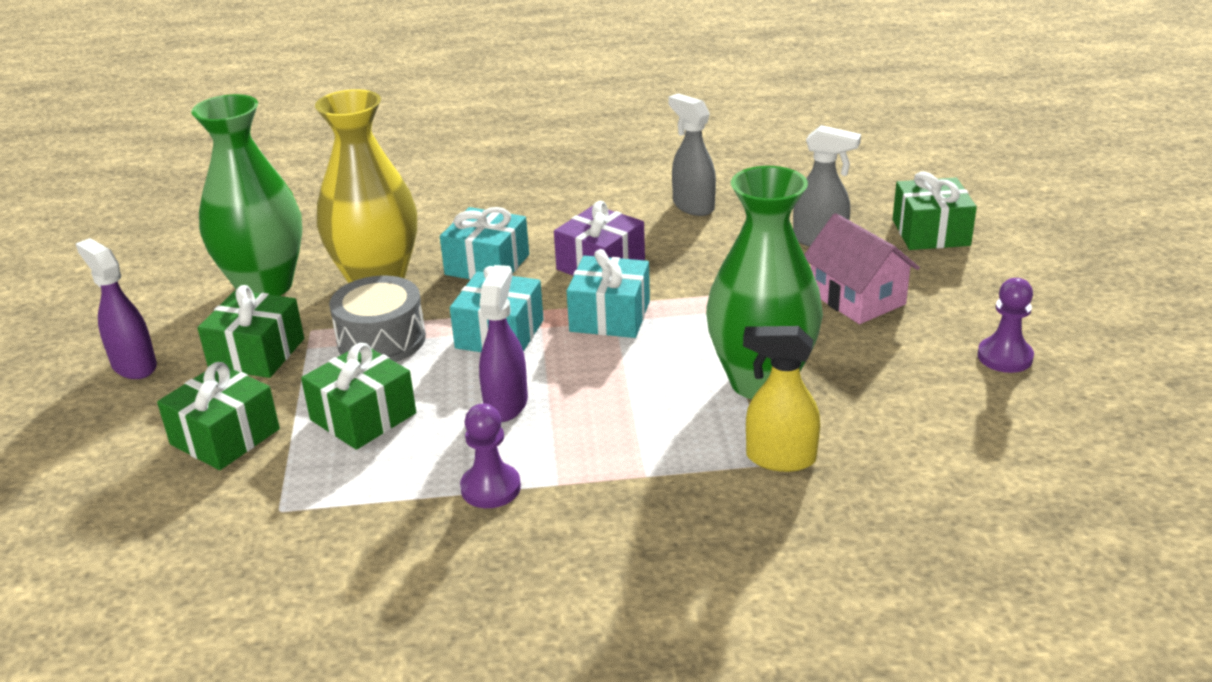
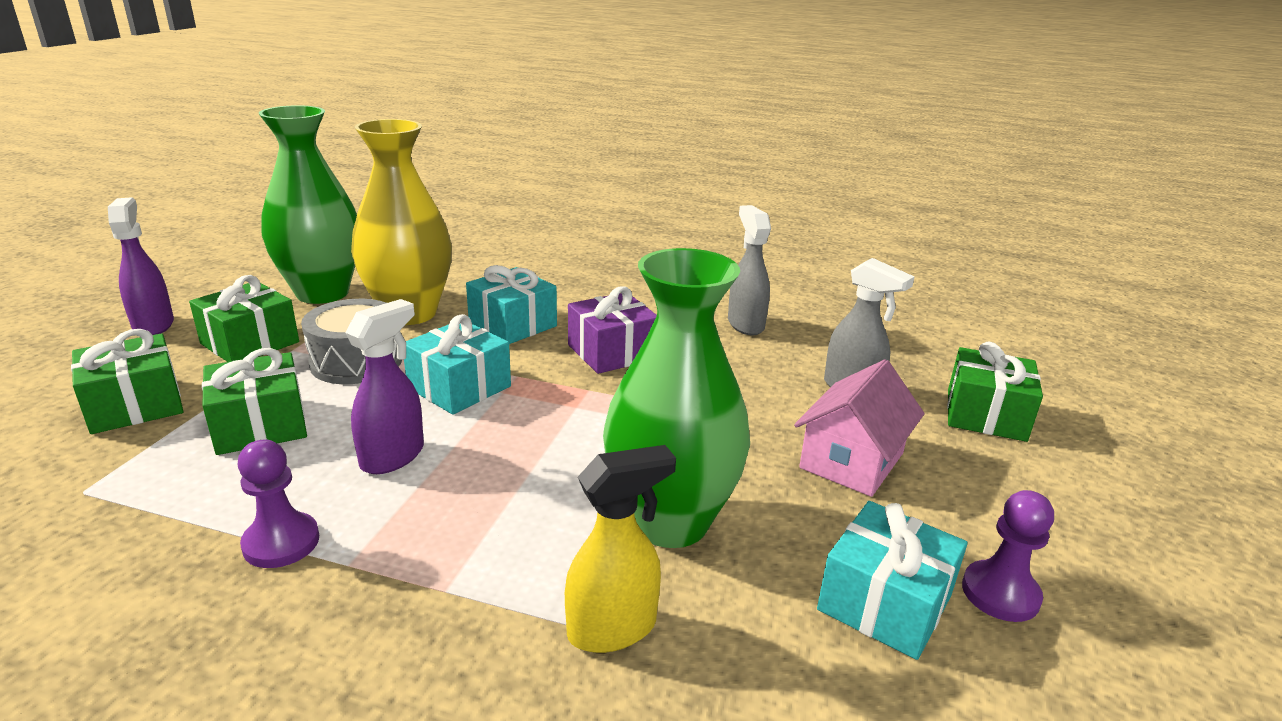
camera: 20 degrees right, 5 degrees down
(610, 316) = (576, 401): turquoise gift -> turquoise gift (884, 602)
(779, 458) = (613, 628): yellow spray bottle -> yellow spray bottle turned 120 degrees clockwise
(857, 298) = (852, 460): pink house -> pink house turned 45 degrees clockwise

